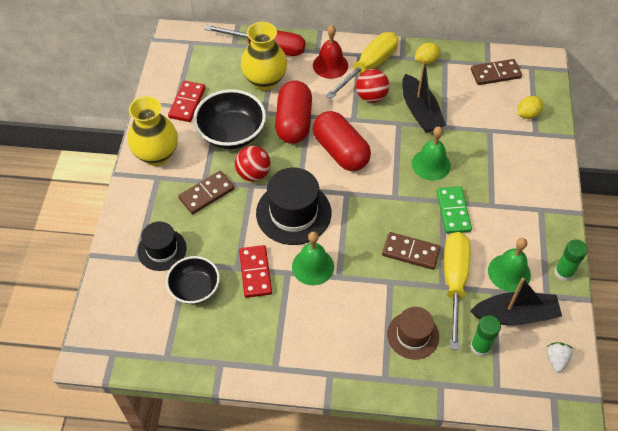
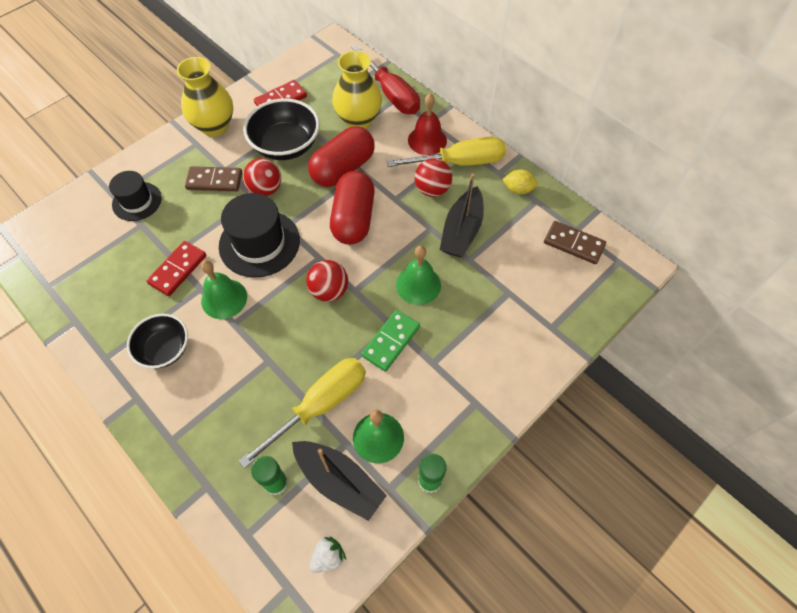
camera: 40 degrees right, 5 degrees up
(195, 288) = (124, 248): black bowl -> black bowl (165, 349)
(378, 209) = (329, 291): none -> red ball
(410, 252) = (313, 349): brown domino -> none
(413, 335) = (233, 422): brown hat -> none
(527, 114) = (564, 303): yellow lemon -> none

